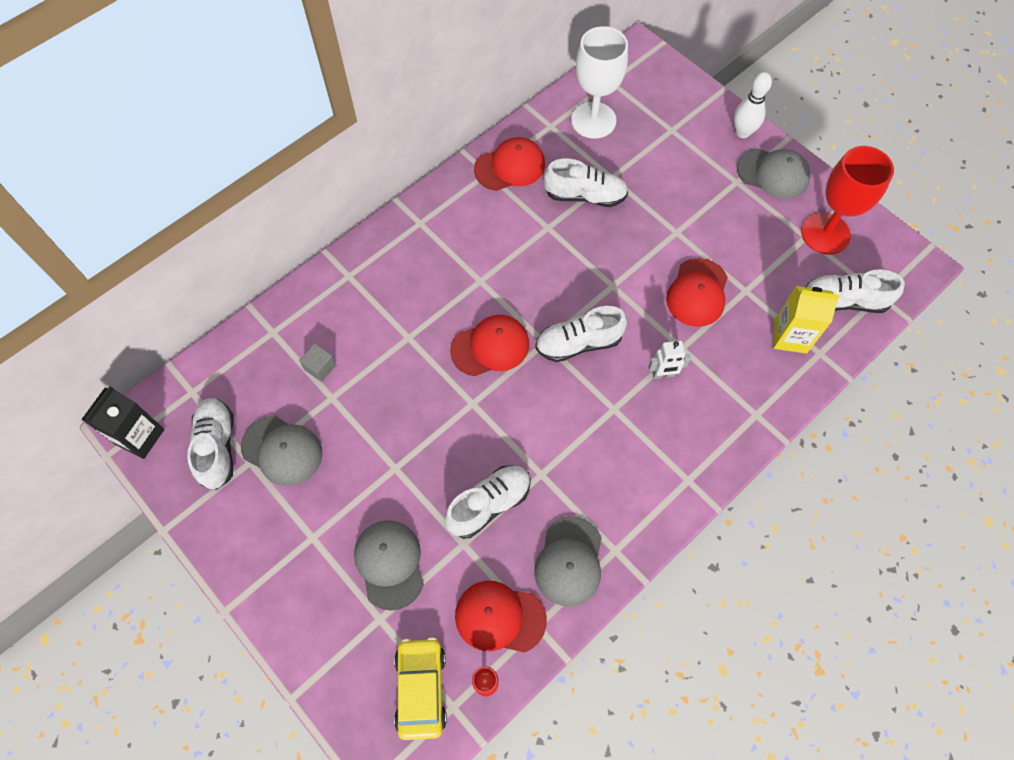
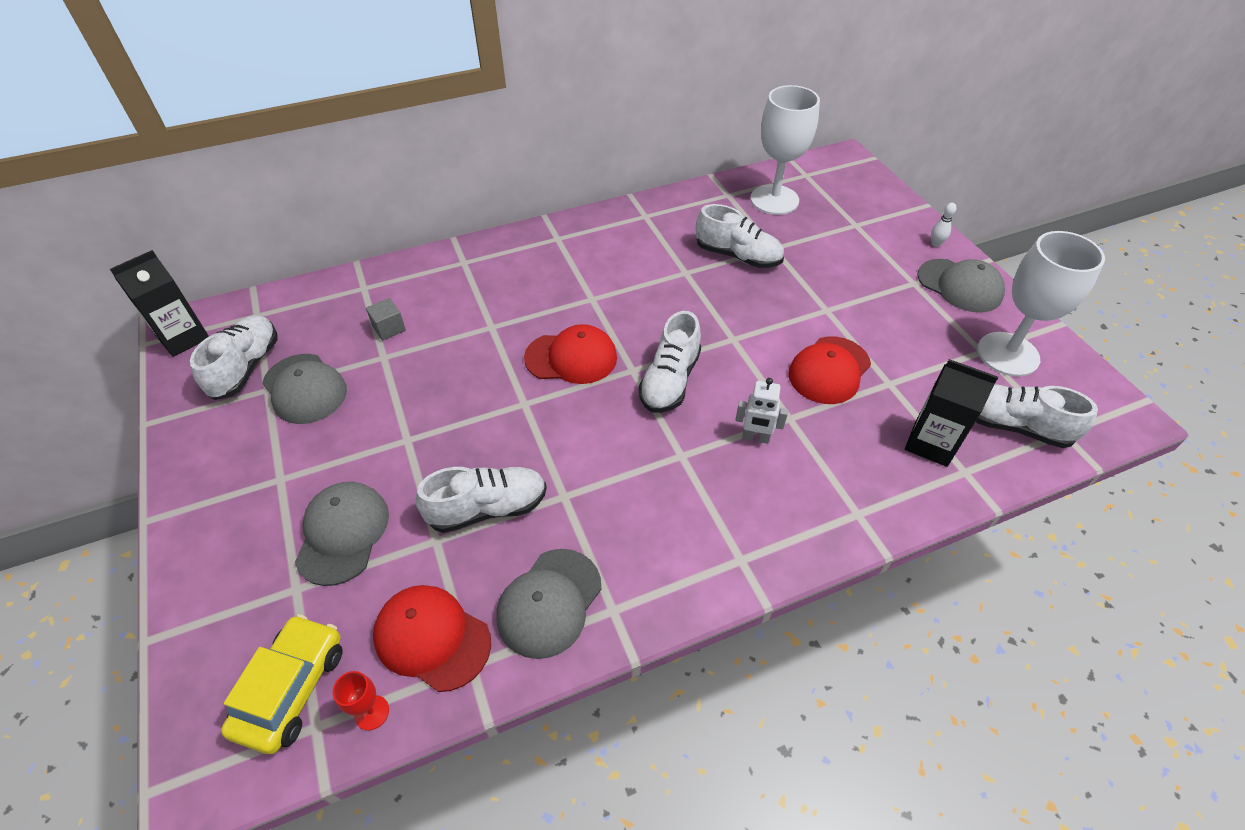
camera: 20 degrees right, 15 degrees down
(510, 167) = (670, 216): red cap -> none
(578, 343) = (670, 381): white shoe -> white shoe turned 75 degrees counterclockwise
(742, 132) = (935, 244): white bowling pin -> white bowling pin, size x0.54
(790, 336) = (931, 443): yellow carton -> black carton
(825, 233) = (1008, 354): red goblet -> white goblet

